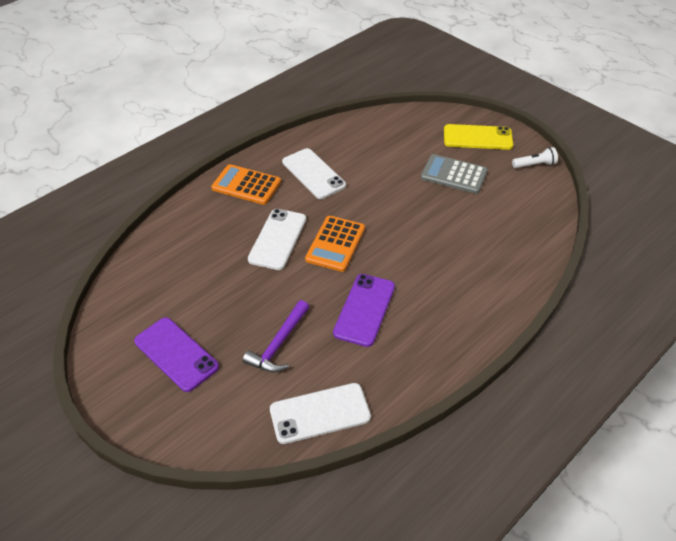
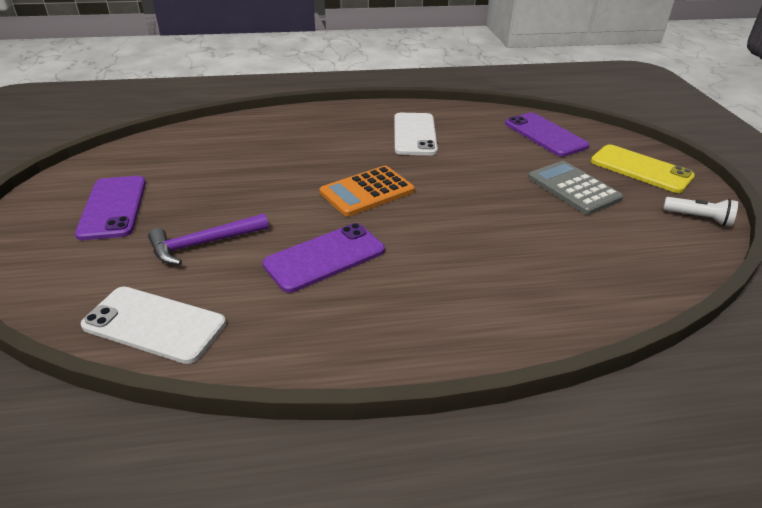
camera: 35 degrees right, 10 degrees down
(246, 185) = (341, 120): orange calculator -> none
(277, 239) = (316, 166): white phone -> none
(398, 132) = (545, 135): none -> purple phone

